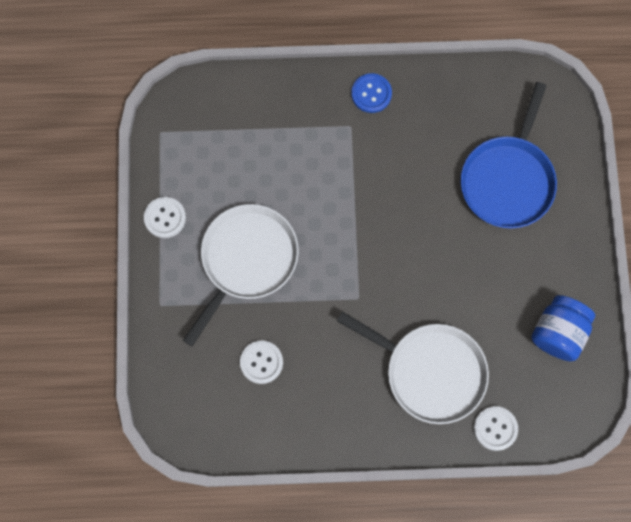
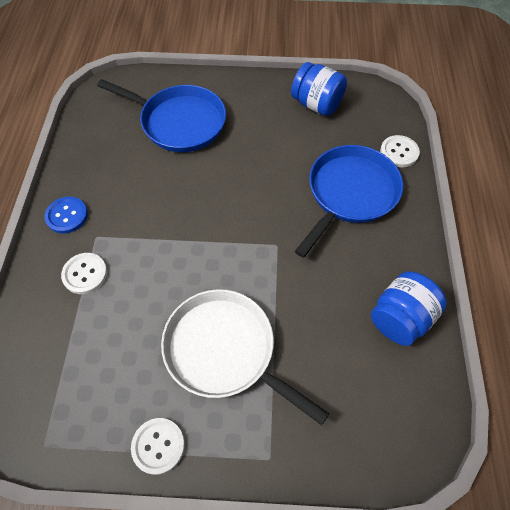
camera: 85 degrees left, 15 degrees down
(261, 362) = (341, 342): white button -> white button (85, 274)
(290, 418) = (400, 318): none -> blue jar
(430, 372) = (350, 193): white pan -> blue pan

